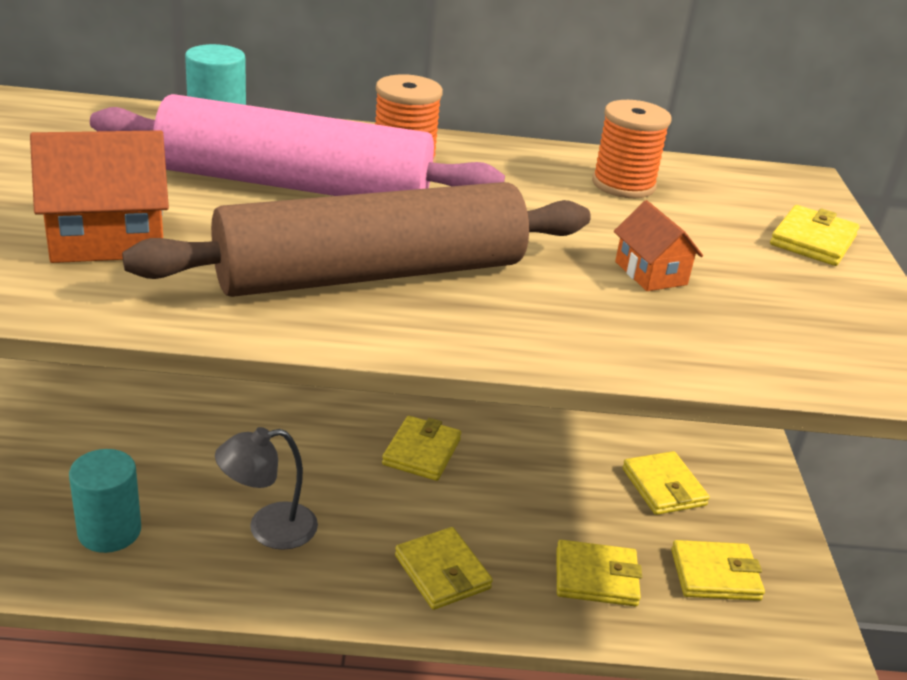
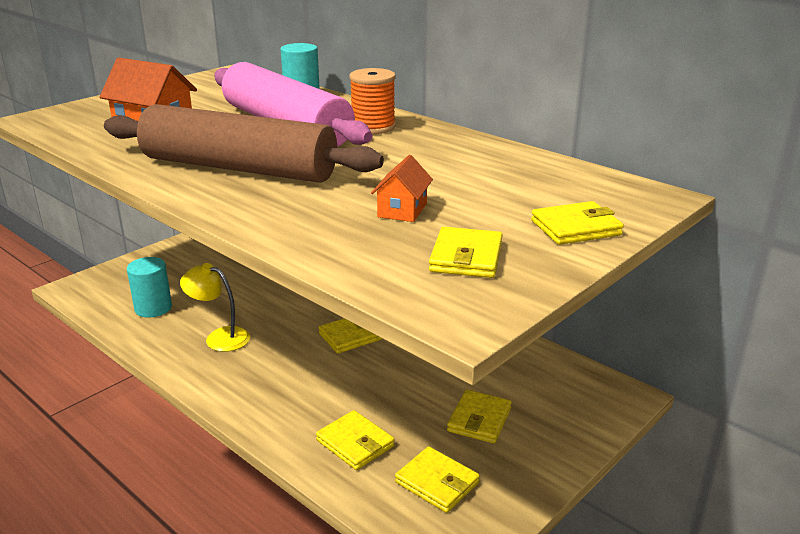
camera: 45 degrees right, 5 degrees down
(268, 529) = (219, 337): grey lamp -> yellow lamp
(442, 572) = (272, 397): yellow wallet -> yellow wallet (466, 257)
(623, 184) = (494, 167): orange spool -> none

